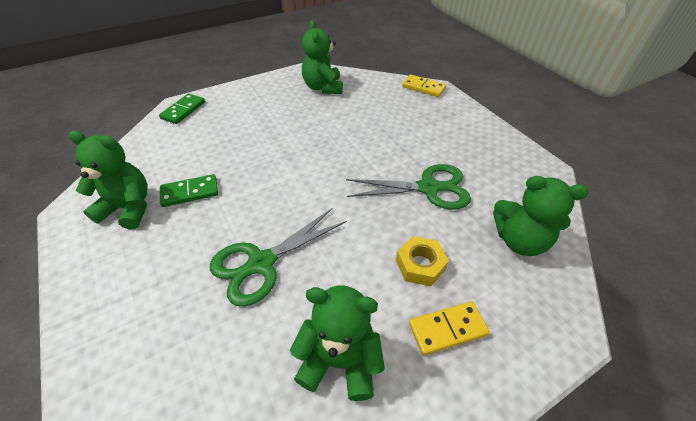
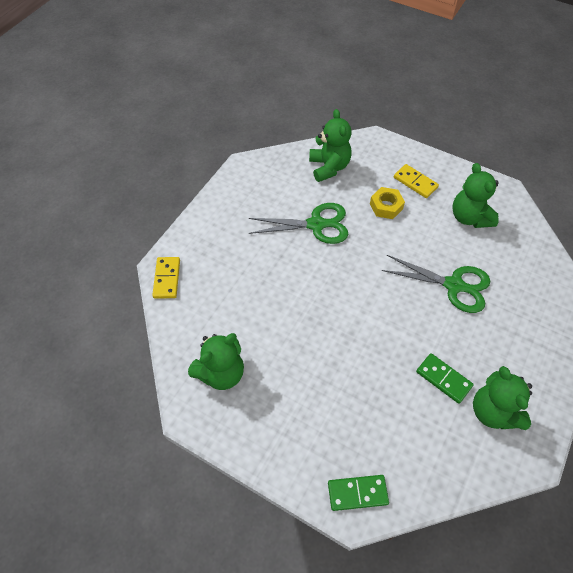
camera: 120 degrees left, 10 degrees up
(428, 188) = (316, 224): green scissors -> green scissors turned 120 degrees clockwise

